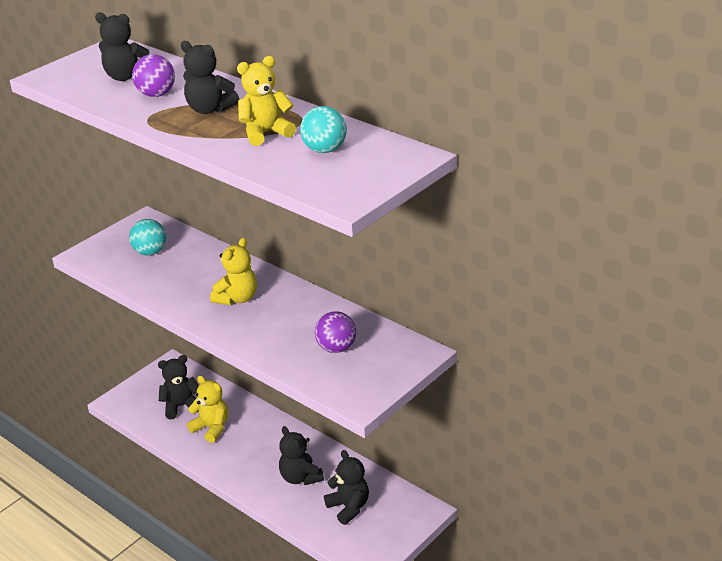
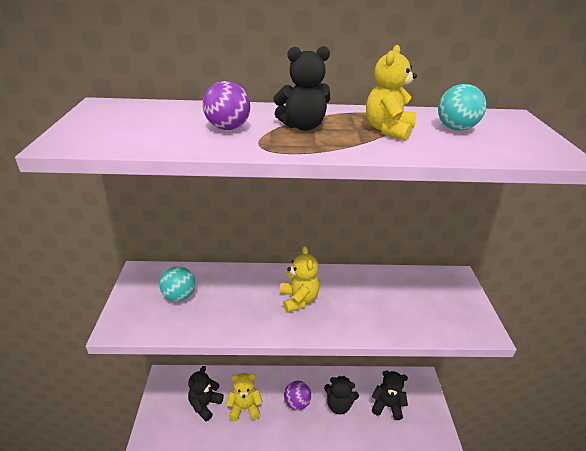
camera: 45 degrees left, 0 degrees up
(126, 77) = (165, 122): black teddy bear -> none
(336, 348) = (413, 301): purple ball -> purple ball (296, 403)

